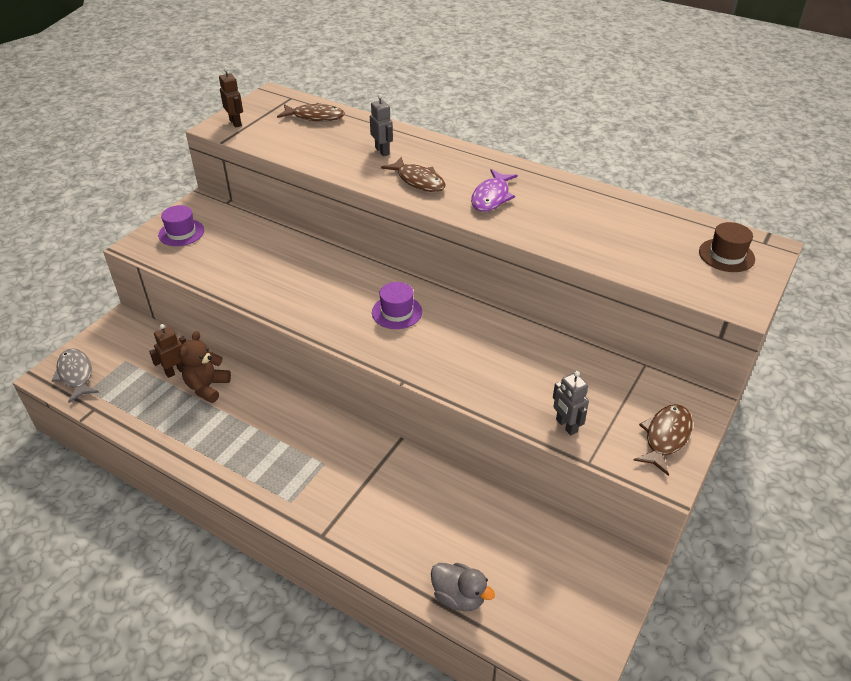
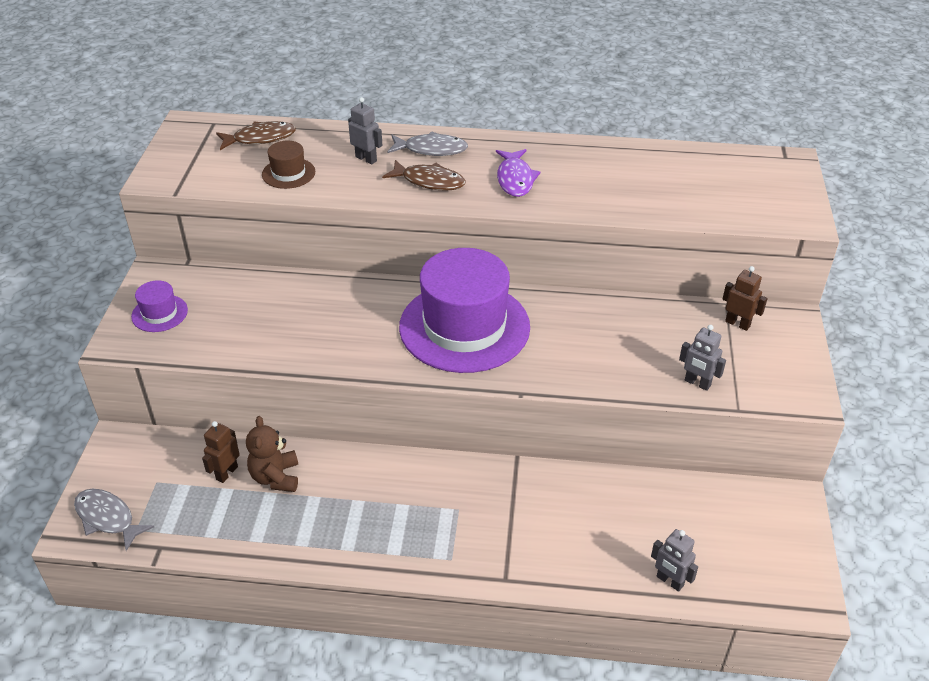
camera: 25 degrees left, 0 degrees up
(235, 123) = (172, 168): brown robot -> brown robot (737, 324)
(397, 312) = (464, 327): purple hat -> purple hat, size x2.34
(440, 156) = (431, 149): none -> grey fish
(459, 596) = (669, 581): grey duck -> grey robot
(665, 437) = (785, 363): brown fish -> none
(726, 255) = (762, 178): brown hat -> brown hat (288, 173)

